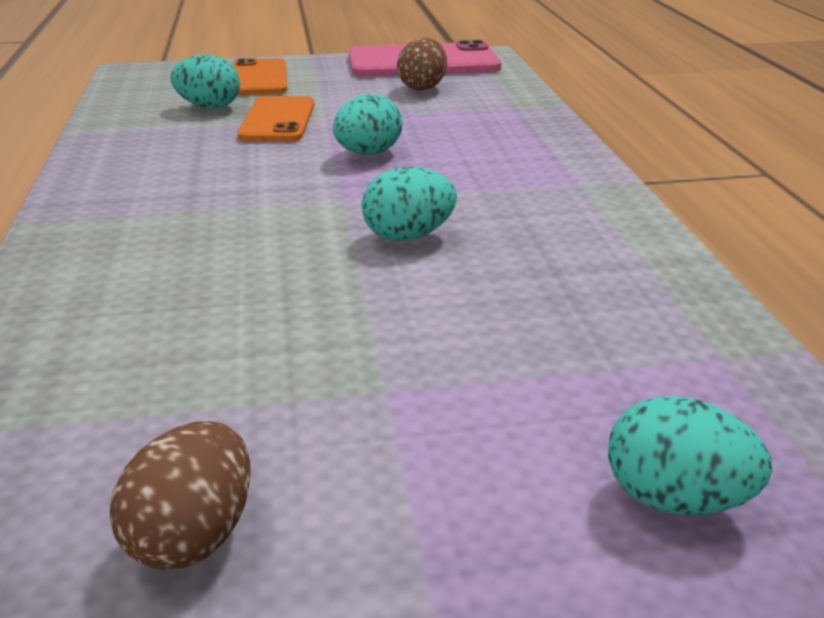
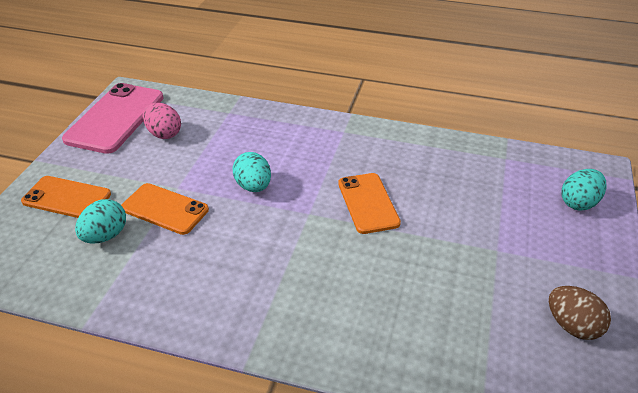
camera: 65 degrees left, 10 degrees up
(408, 236) = (368, 203): turquoise egg -> orange phone
(422, 87) = (164, 134): brown egg -> pink egg

